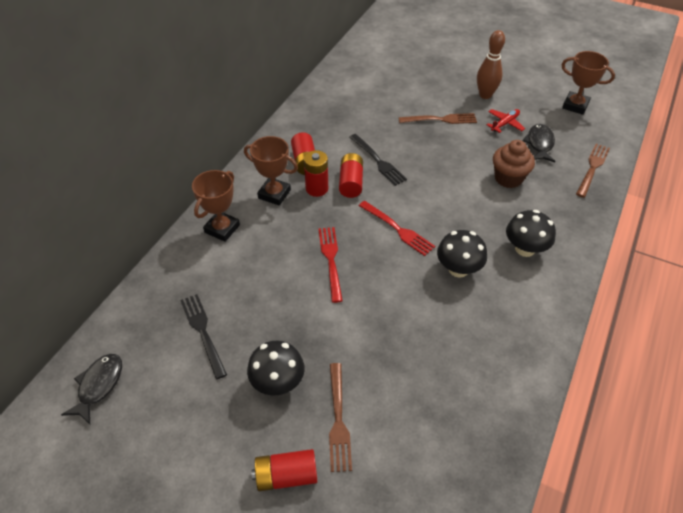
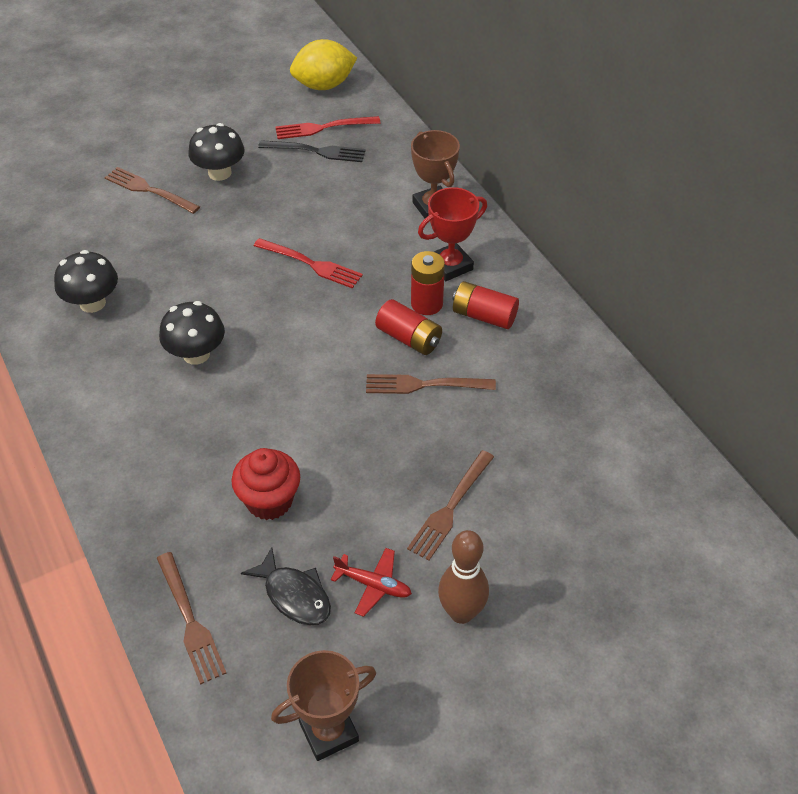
camera: 125 degrees right, 0 degrees up
(99, 386) = (324, 85): black fish -> yellow lemon
(274, 194) = (450, 266): brown trophy -> red trophy
(286, 476) = (142, 146): red battery -> none
(378, 161) = (424, 385): black fork -> brown fork
(397, 229) = (298, 338): red fork -> red fork (323, 128)
(505, 124) = (373, 585): red plane -> red plane turned 60 degrees counterclockwise
(508, 178) = (269, 501): brown cupcake -> red cupcake
(525, 249) = (157, 431): black mushroom -> black mushroom (92, 303)

